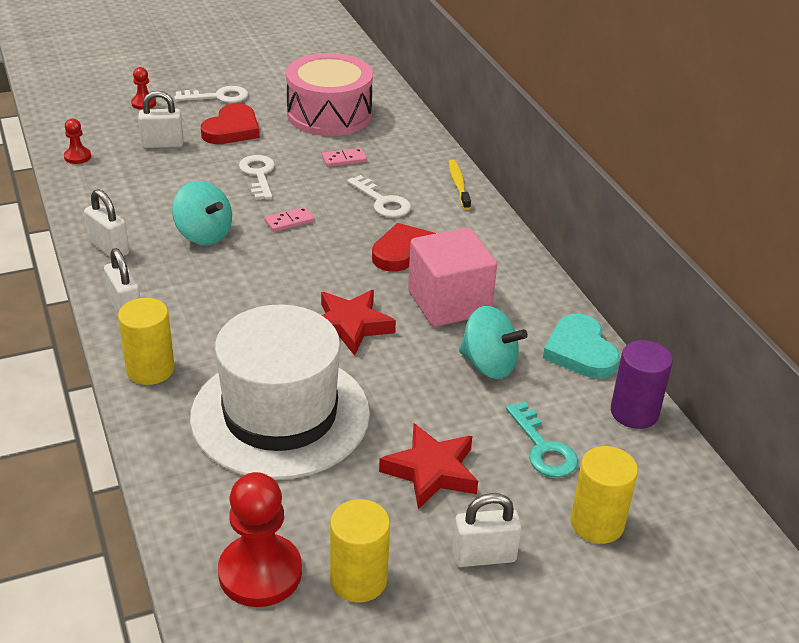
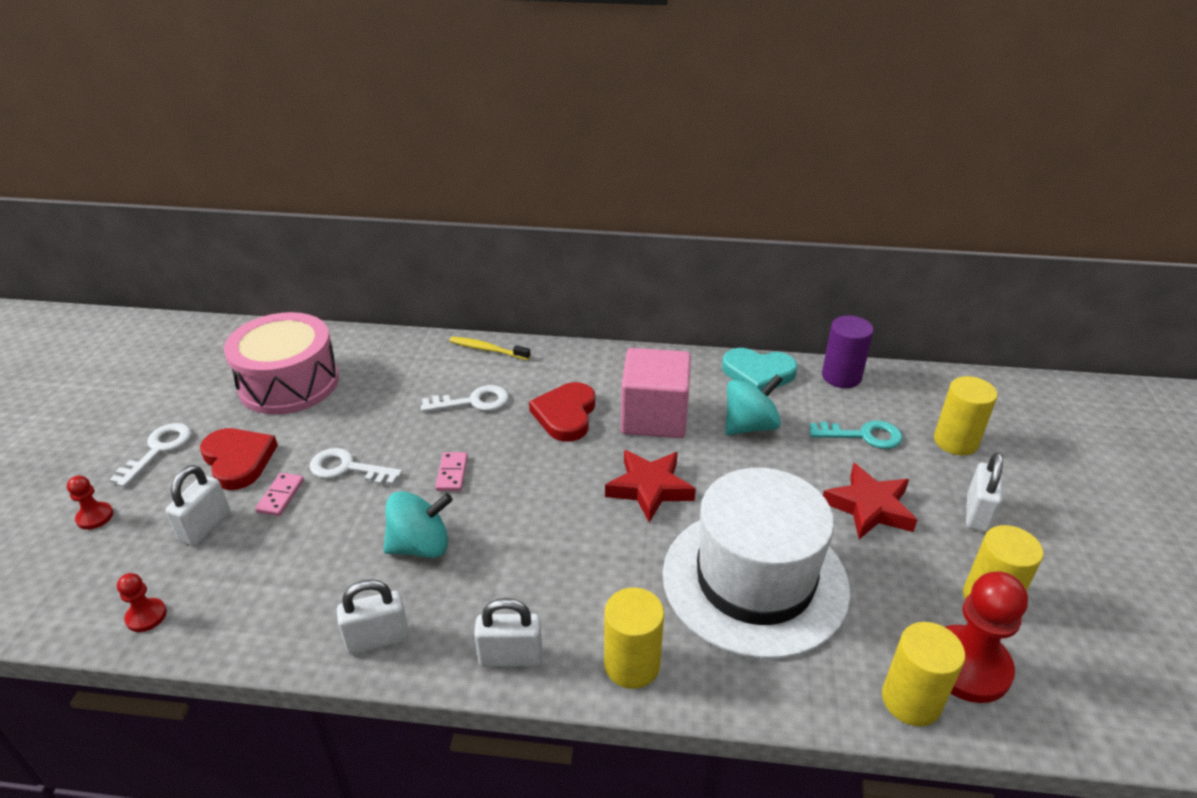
camera: 60 degrees left, 0 degrees up
(199, 539) = (911, 700): none -> yellow cylinder
(344, 159) = (380, 401): pink domino -> pink domino (281, 496)

